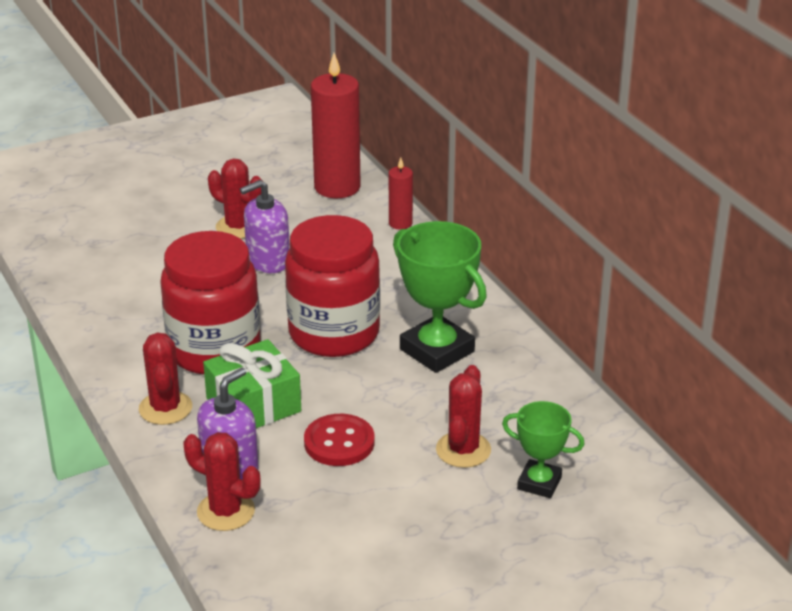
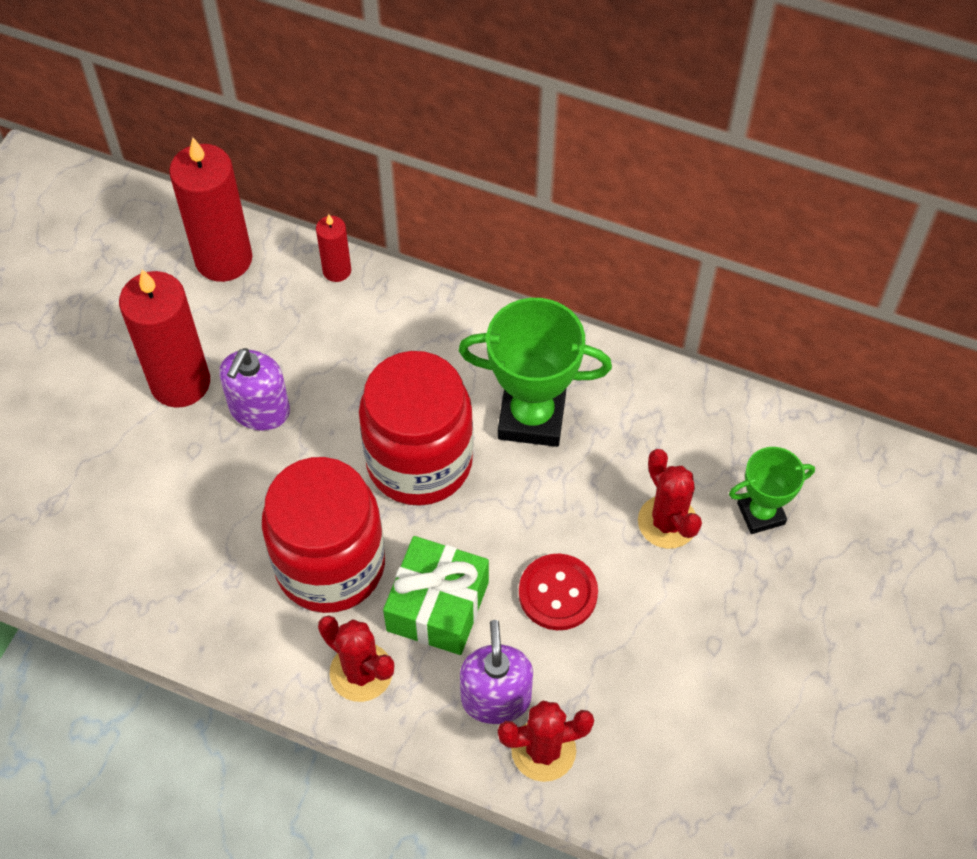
camera: 40 degrees left, 25 degrees up
(238, 227) = (180, 382): red cactus -> red candle

